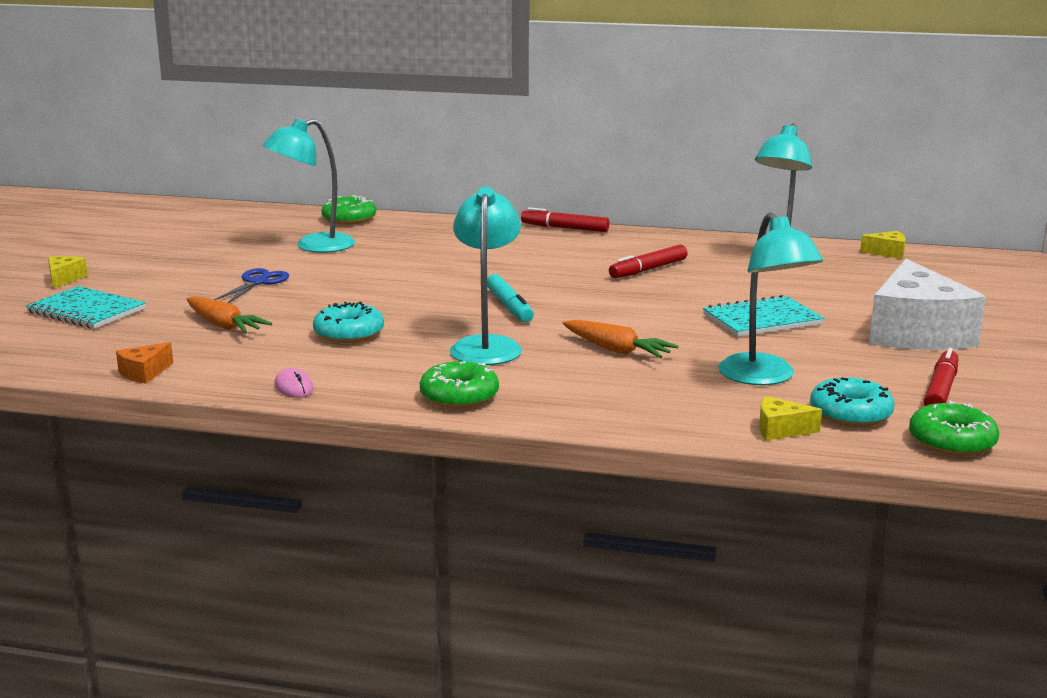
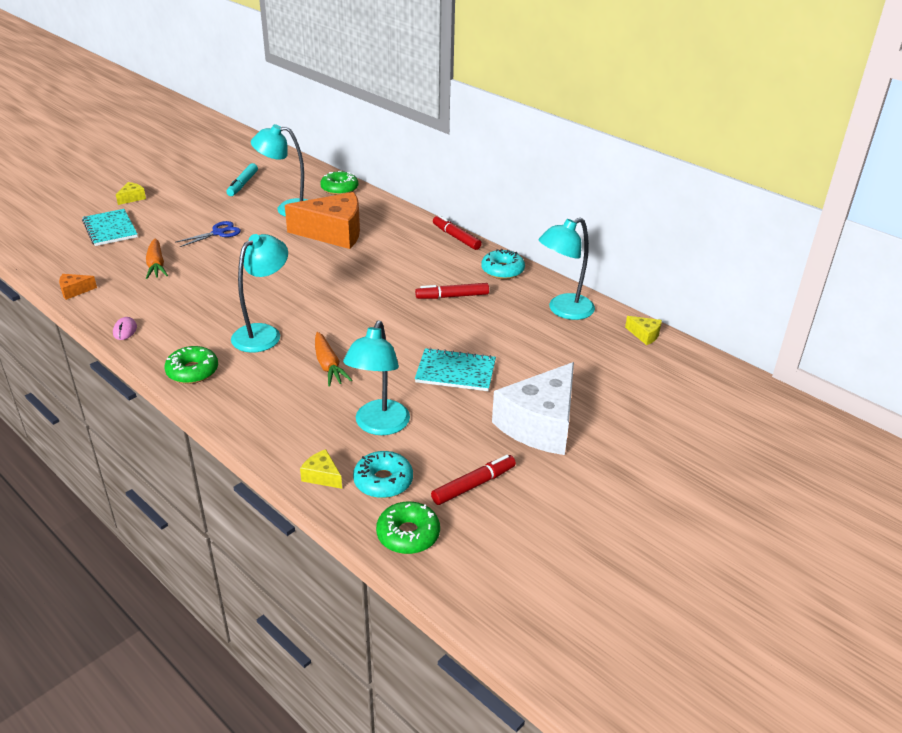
camera: 30 degrees right, 15 degrees up
(349, 334) = (207, 295): turquoise donut -> turquoise donut (502, 270)
(412, 253) = (333, 233): none -> orange cheese
(509, 306) = (322, 302): turquoise marker -> turquoise marker (242, 184)

